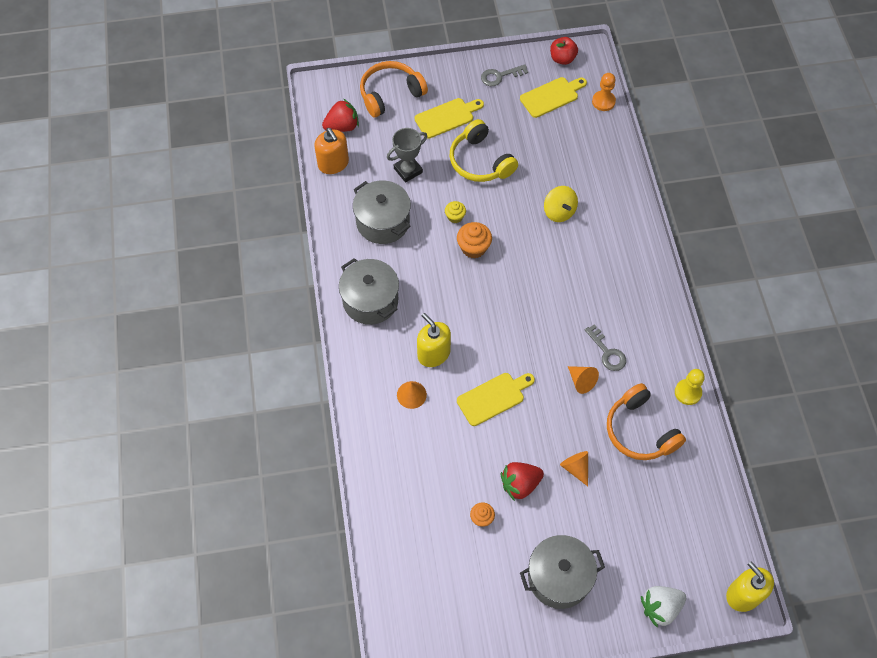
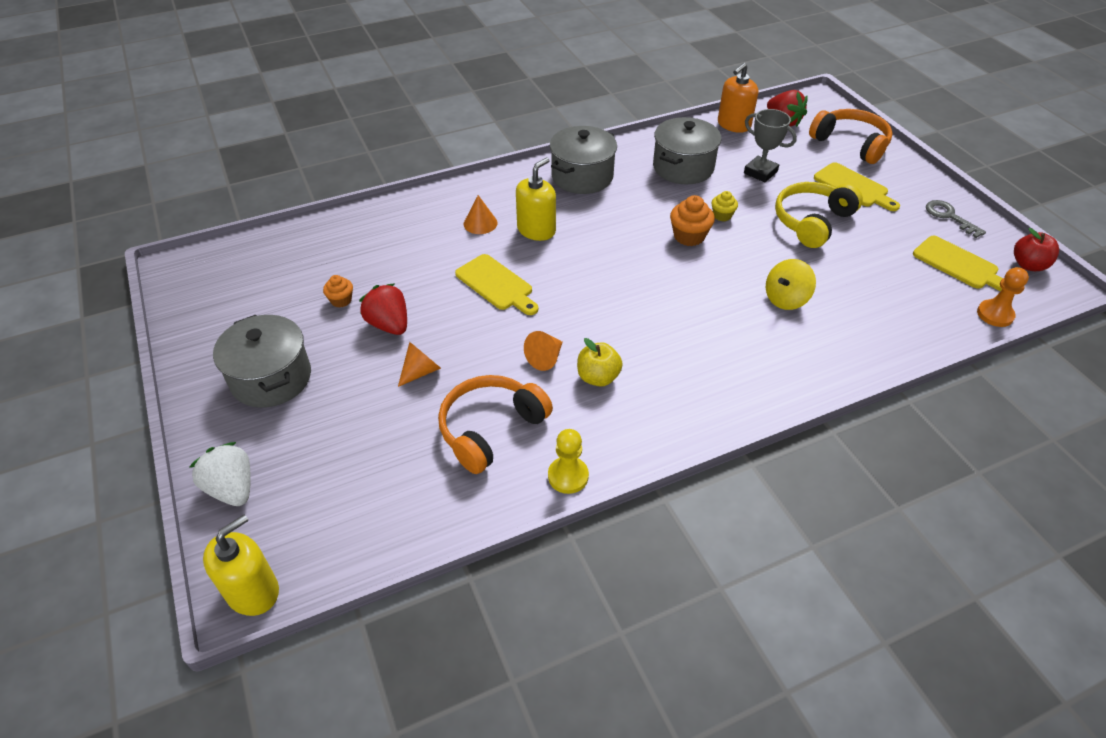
camera: 75 degrees right, 15 degrees down
(607, 352) = (598, 377): grey key -> yellow apple

